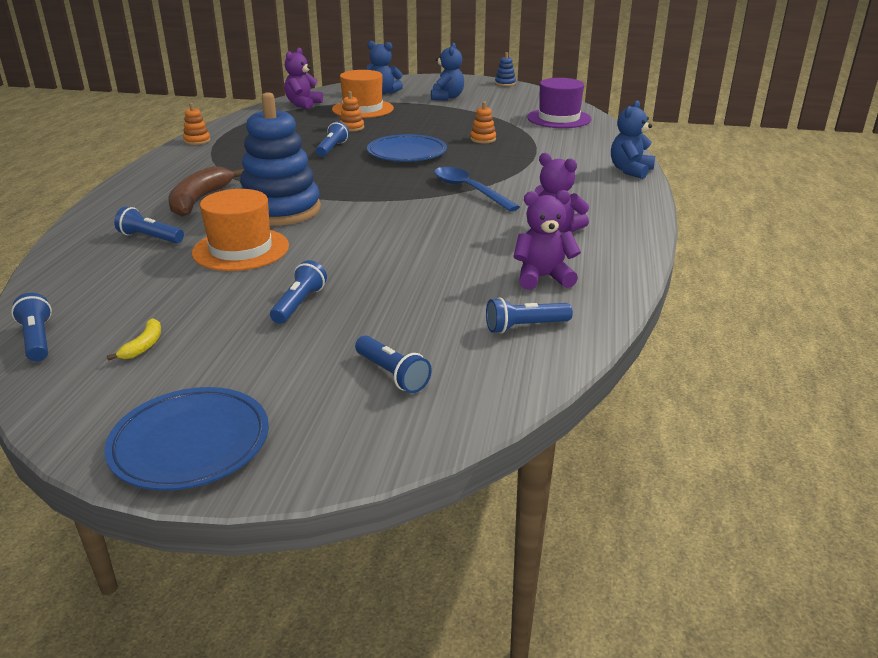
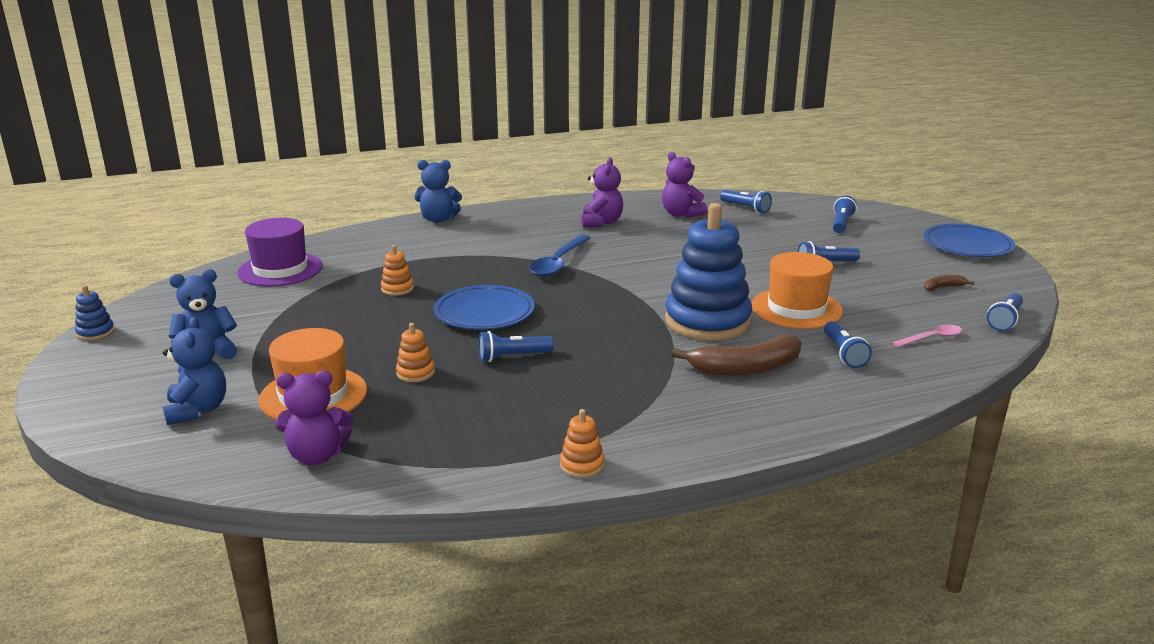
camera: 120 degrees left, 5 degrees down
(94, 283) = (932, 338): none -> pink spoon
(143, 346) = (943, 287): yellow banana -> brown banana

